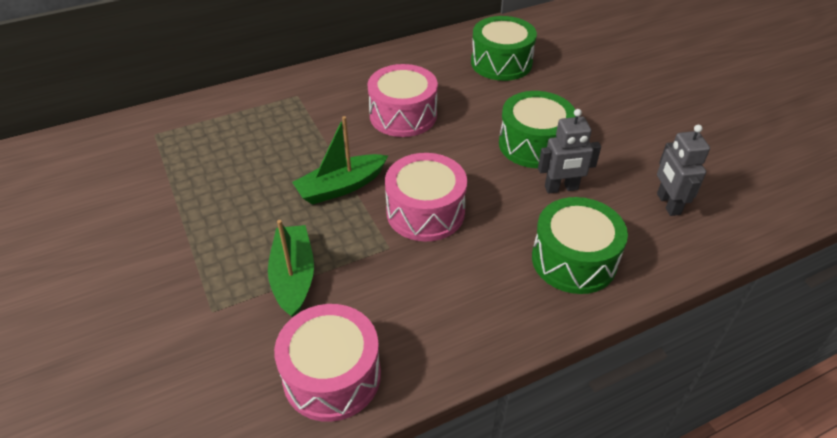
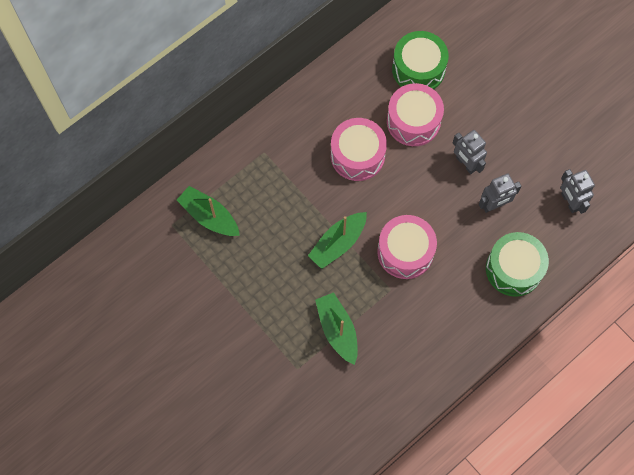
camera: 15 degrees left, 25 degrees up
(201, 135) = (209, 216): none -> green boat
(332, 376) = (389, 393): pink drum -> pink drum (413, 121)
(534, 144) = (466, 164): green drum -> grey robot

